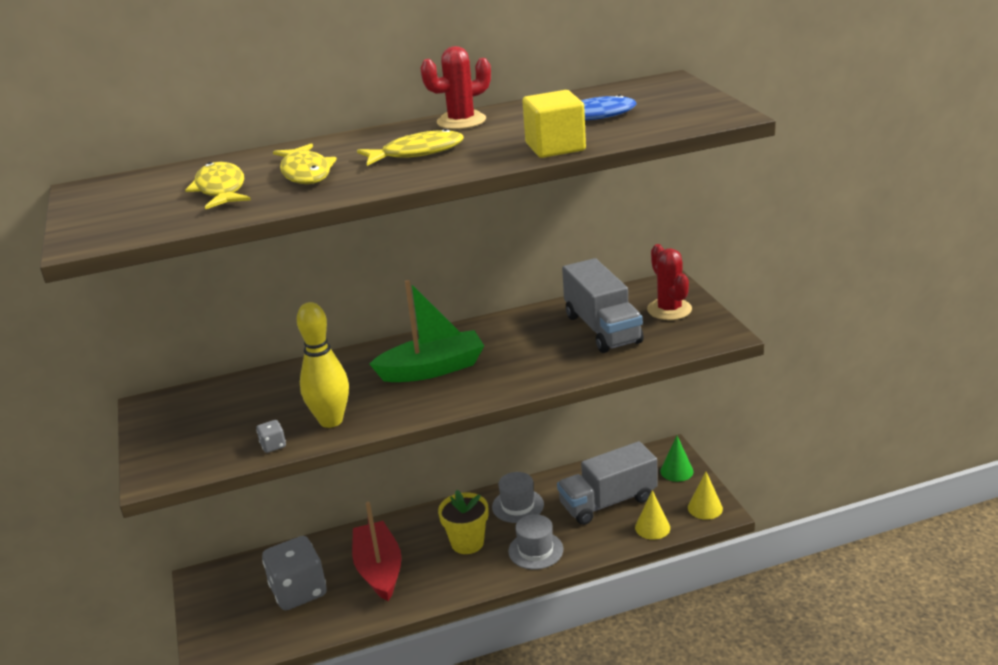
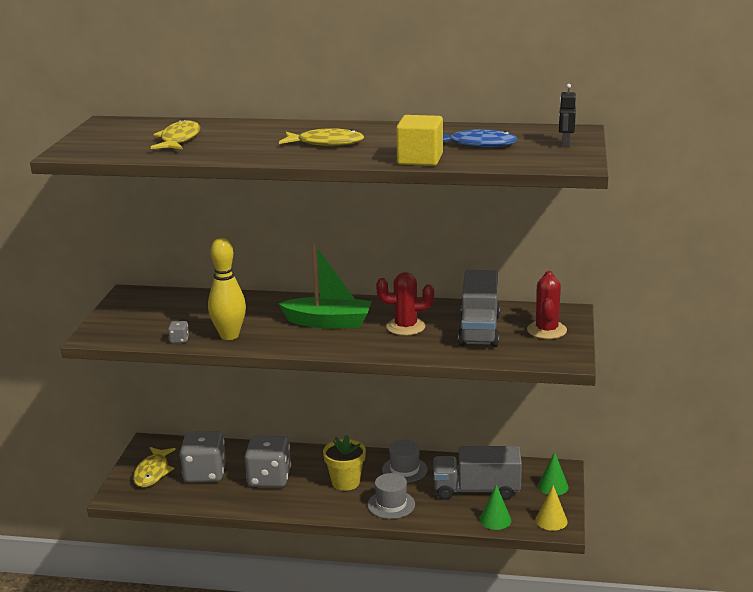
camera: 25 degrees right, 5 degrees down
(306, 173) = (241, 140): yellow fish -> yellow fish (153, 472)
(379, 569) = (269, 478): red boat -> grey dice
(461, 121) = (386, 128): red cactus -> red cactus (406, 327)
(652, 527) = (495, 520): yellow cone -> green cone
(681, 97) = (565, 144): none -> black robot

